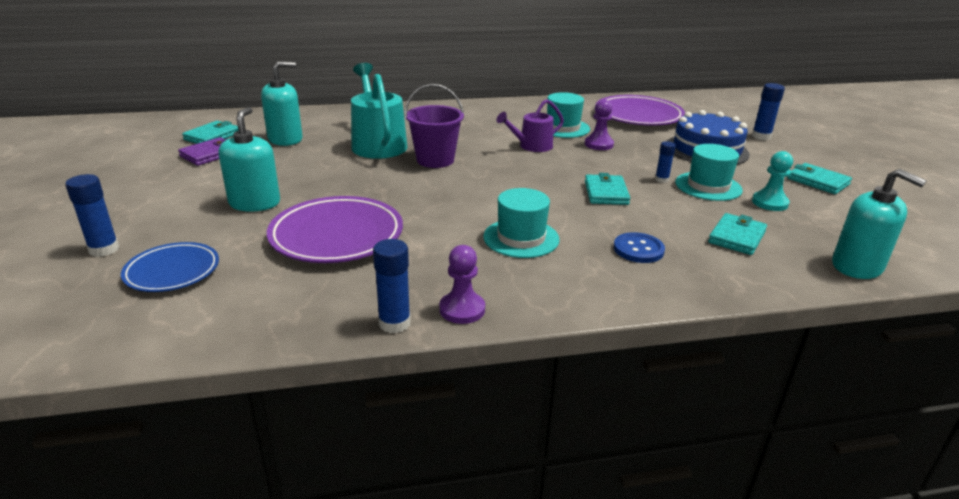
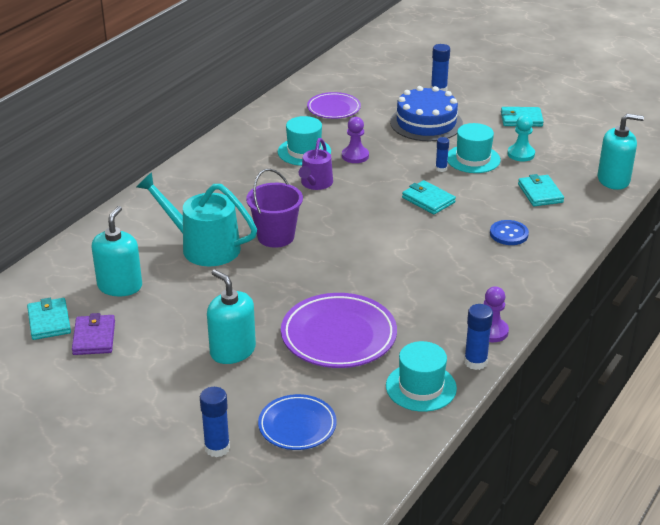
camera: 45 degrees left, 5 degrees up
(521, 238) = (440, 266): turquoise hat -> turquoise hat (421, 387)
(638, 116) = (333, 109): purple plate -> purple plate, size x0.62

